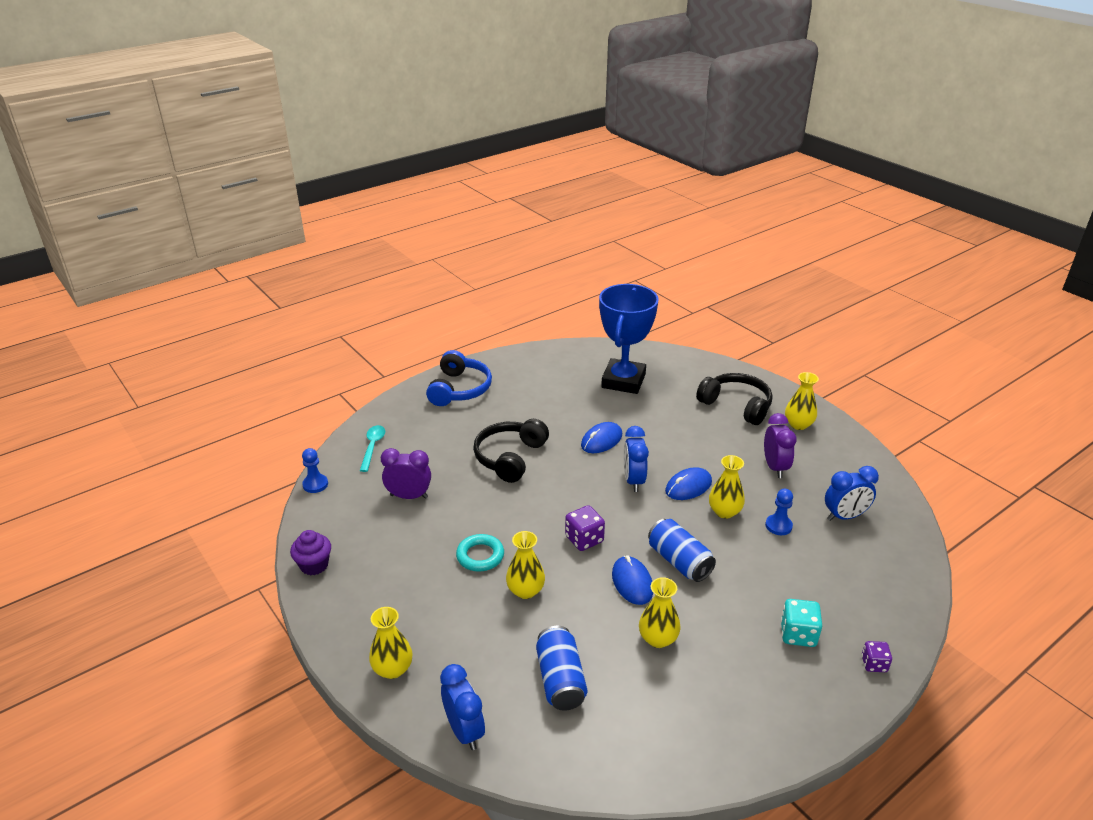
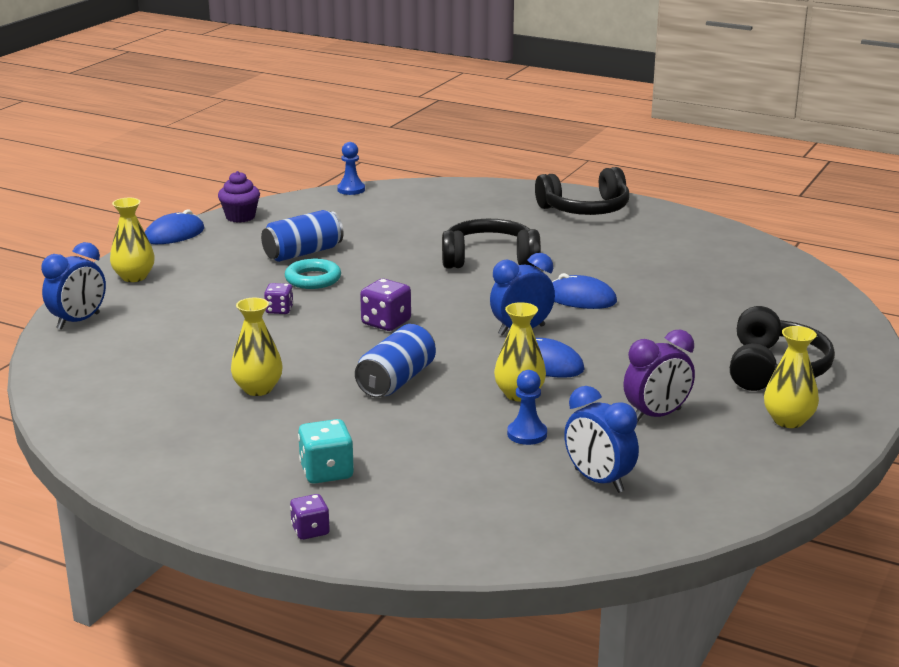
camera: 65 degrees right, 10 degrees down
(373, 447) = (434, 197): turquoise spoon -> none
(409, 496) = (373, 229): purple clock -> none
(459, 389) = (585, 209): blue headphones -> black headphones
(525, 590) = (279, 310): yellow vase -> purple dice
(560, 680) = (166, 350): blue can -> blue can (303, 253)
(623, 381) = (729, 288): blue trophy -> none
(632, 582) = (337, 360): blue mouse -> blue mouse (174, 234)

